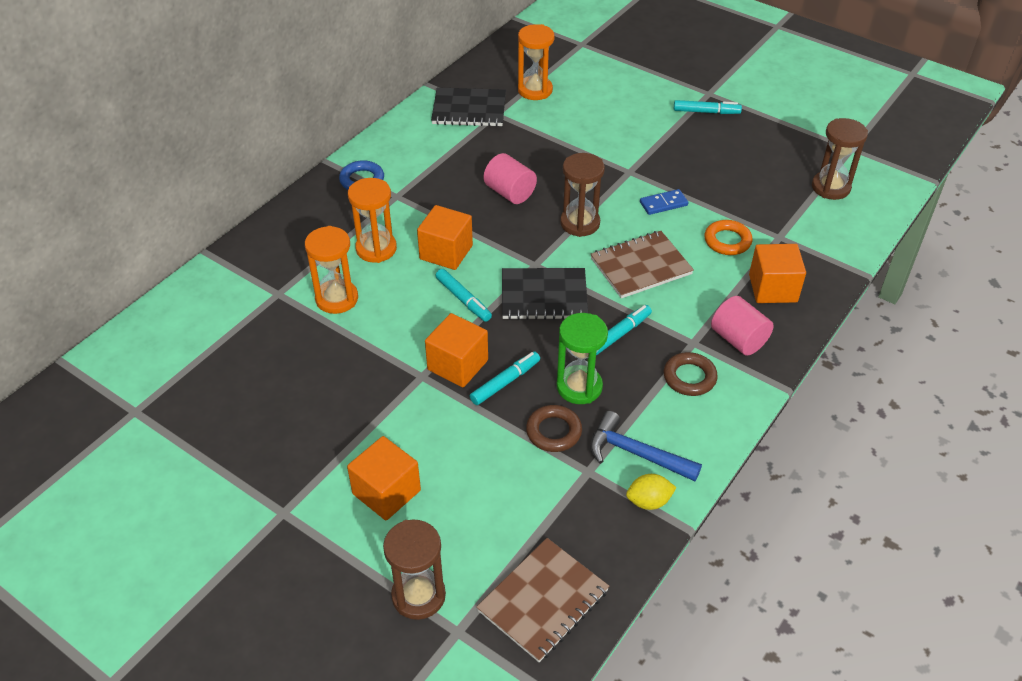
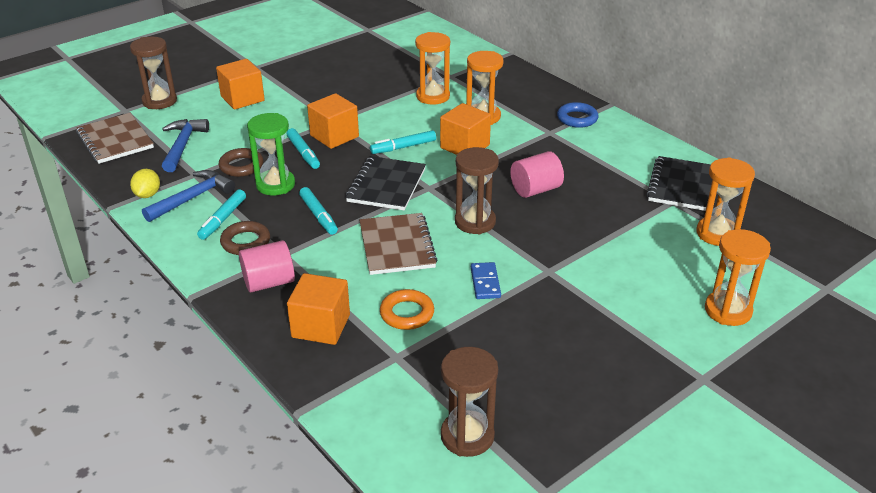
camera: 105 degrees right, 10 degrees down
(529, 512) = (182, 145): none -> blue hammer
(631, 84) = (728, 310): none -> orange hourglass
(706, 112) = (658, 363): turquoise marker -> turquoise marker (223, 219)

